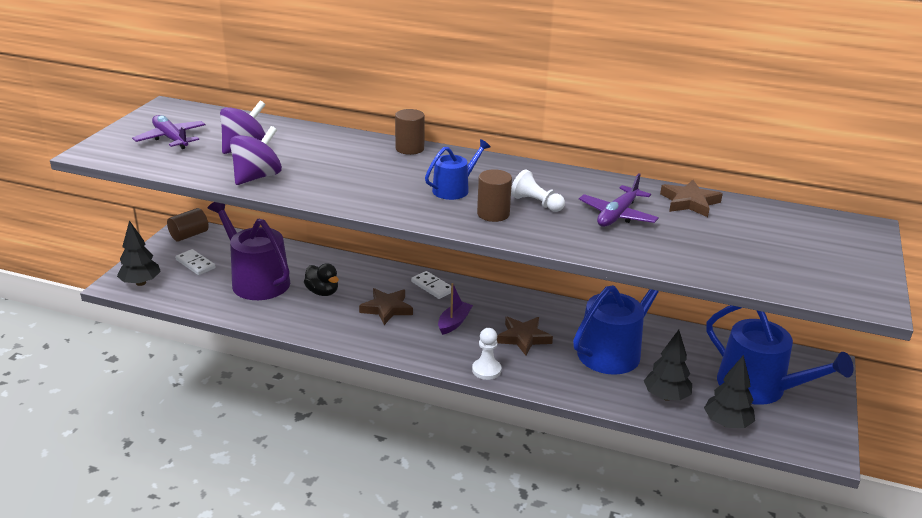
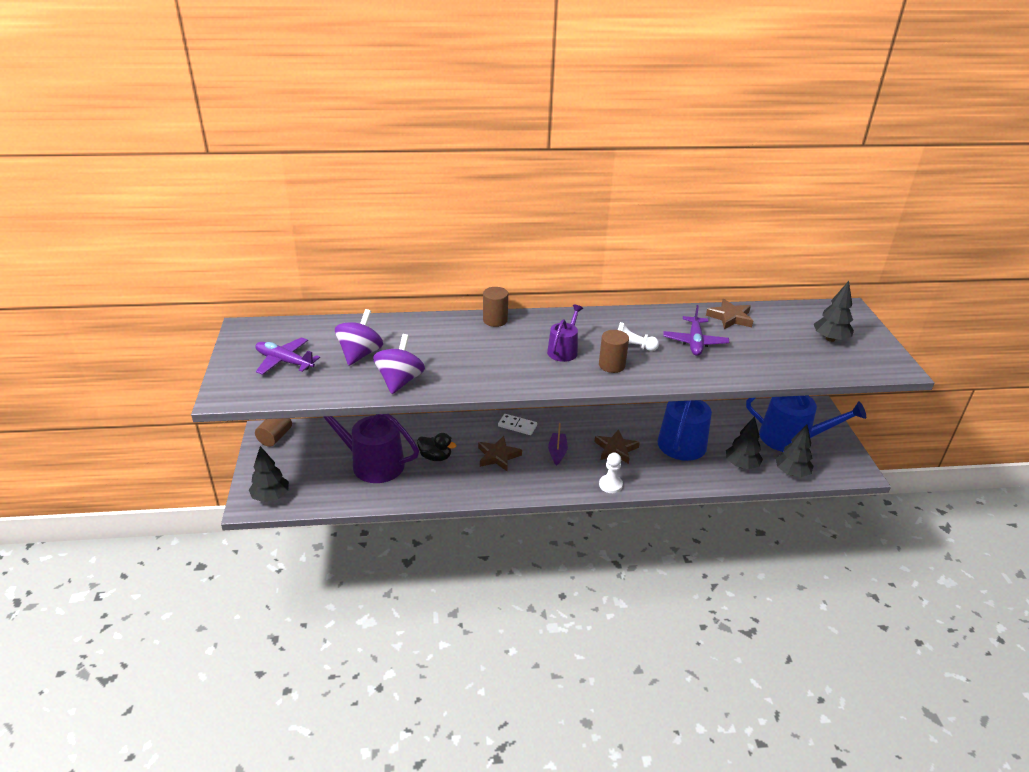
camera: 25 degrees left, 5 degrees up
(195, 264) = (305, 463): white domino -> none
(454, 189) = (564, 350): blue watering can -> purple watering can
(804, 251) = (830, 339): none -> black tree

